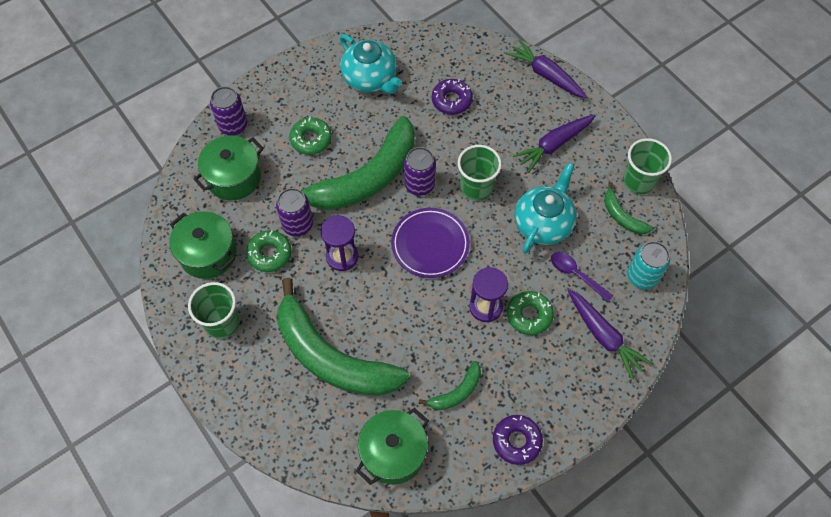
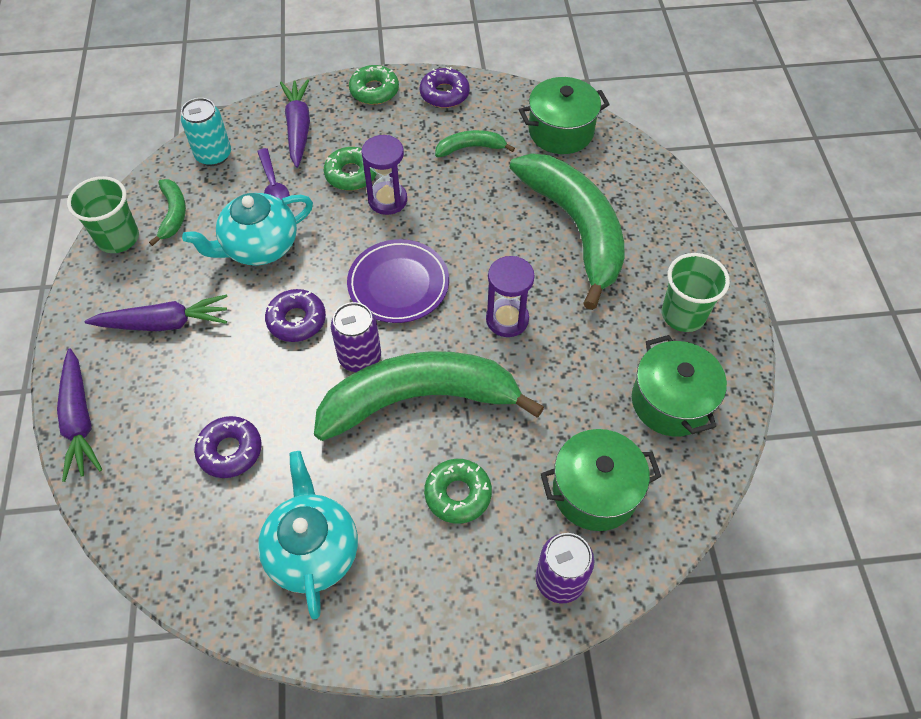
camera: 150 degrees left, 5 degrees down
(269, 254) = (592, 364): green donut -> green donut (374, 91)
(297, 225) = (540, 382): purple can -> none
(476, 187) = (296, 320): green cup -> purple donut

